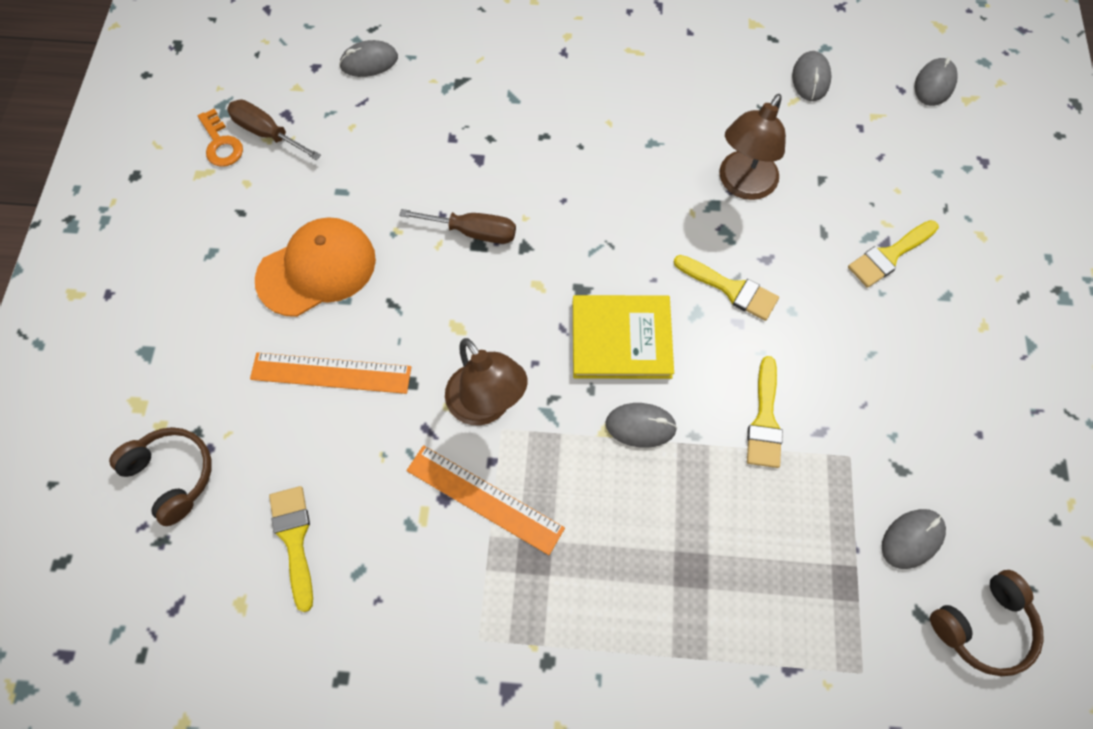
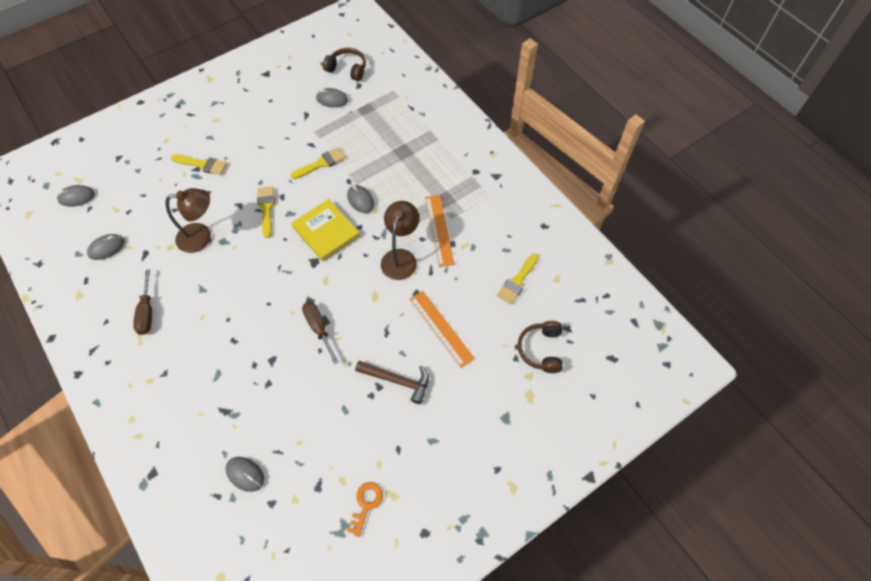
camera: 130 degrees left, 5 degrees down
(267, 133) = (339, 485): brown screwdriver -> brown screwdriver (147, 312)
(317, 269) = (397, 380): orange cap -> brown hammer

